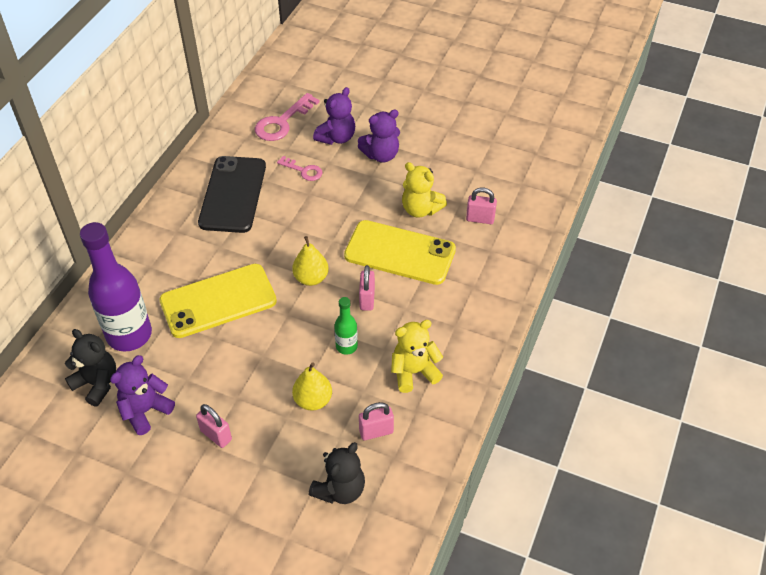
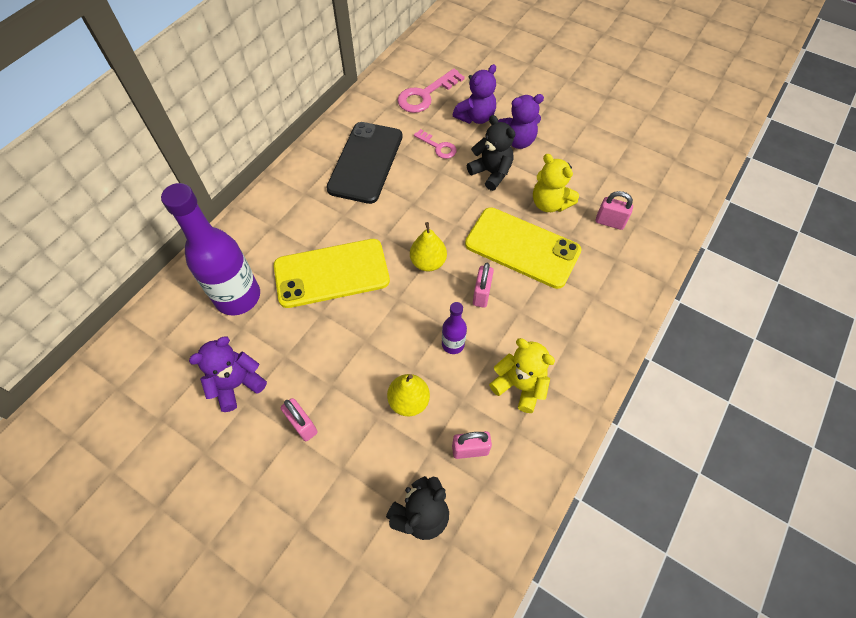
camera: 10 degrees right, 10 degrees up
(97, 383) = (196, 345): black teddy bear -> black teddy bear (491, 173)
(346, 346) = (453, 344): green bottle -> purple bottle
(414, 372) = (519, 385): yellow teddy bear -> yellow teddy bear turned 45 degrees clockwise

